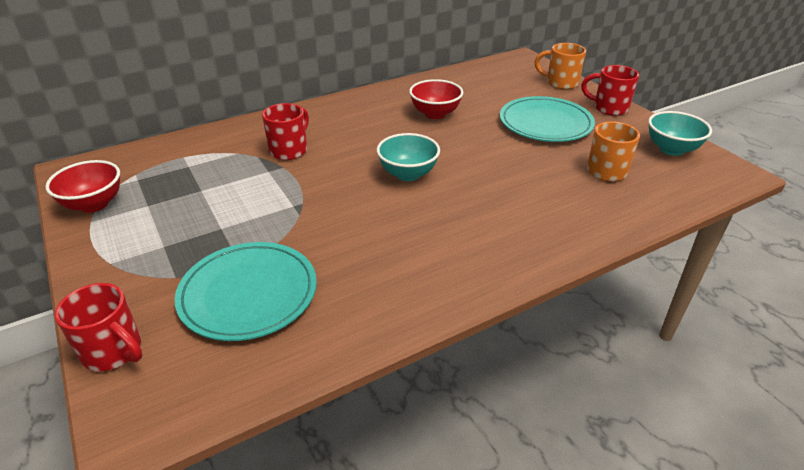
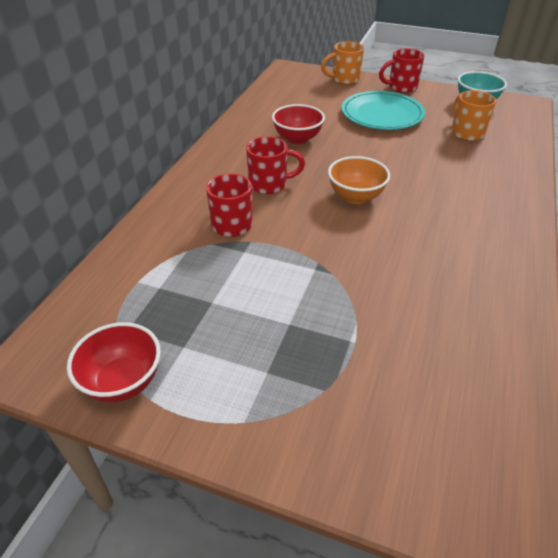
camera: 40 degrees left, 5 degrees up
(114, 352) = (387, 489): red mug -> red mug (269, 184)
(248, 294) = (403, 361): turquoise plate -> none
(408, 174) = (355, 196): turquoise bowl -> orange bowl

